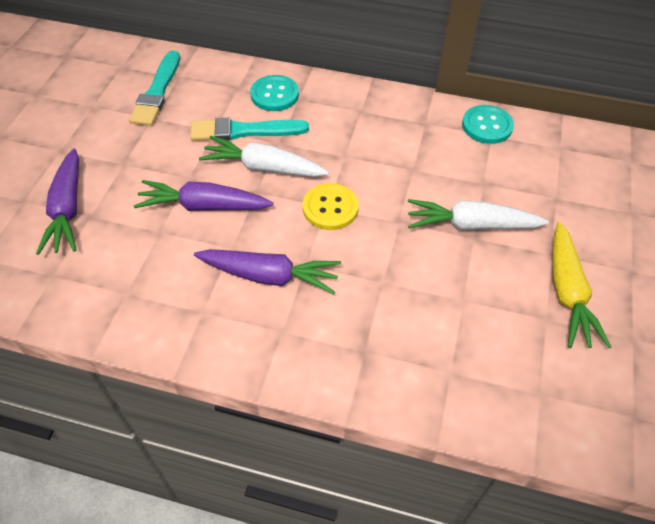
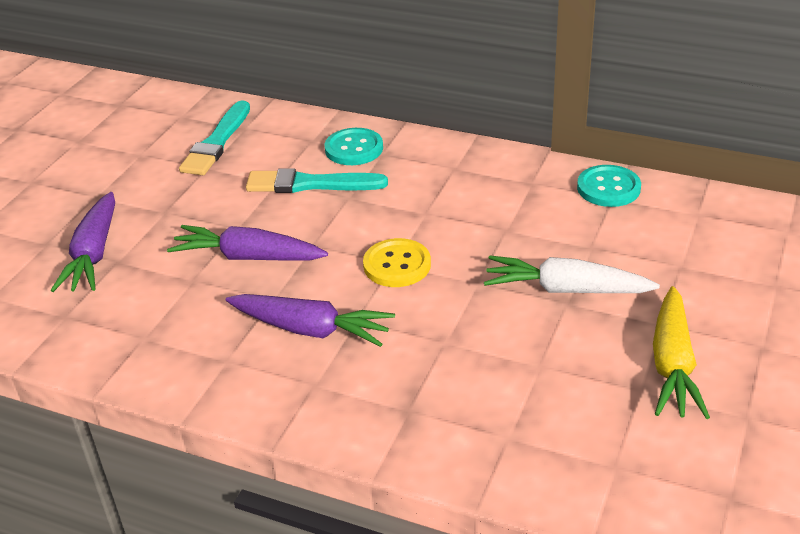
camera: 10 degrees right, 15 degrees down
(263, 167) = (326, 221): white carrot -> none

